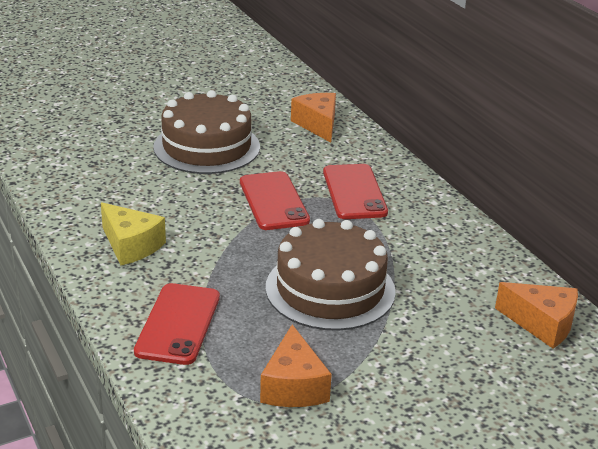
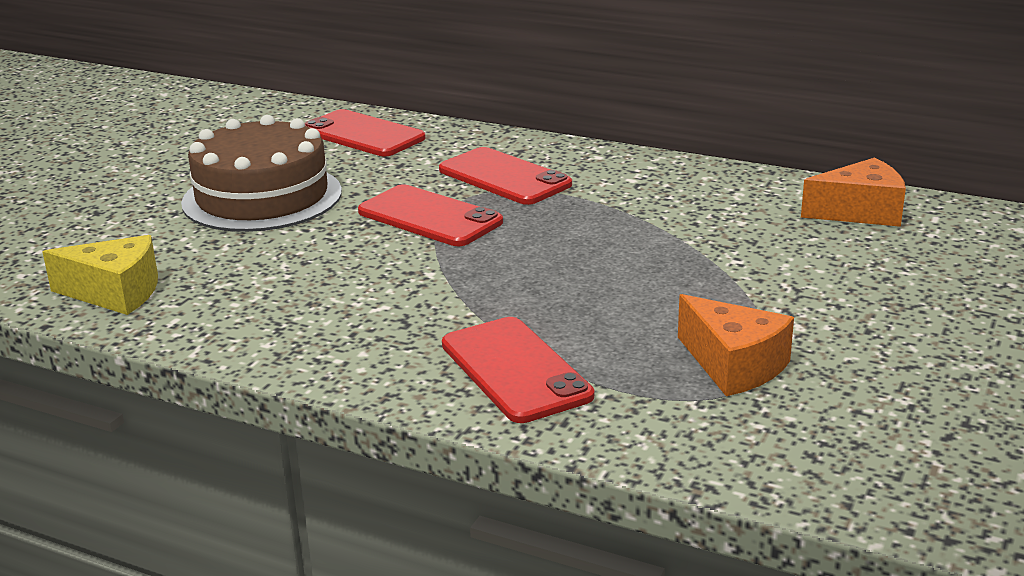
camera: 35 degrees left, 5 degrees down
(131, 245) = (328, 323): yellow cheese -> yellow cheese (115, 293)
(318, 125) = (363, 134): orange cheese -> red phone
(330, 289) = (624, 267): brown cake -> none

